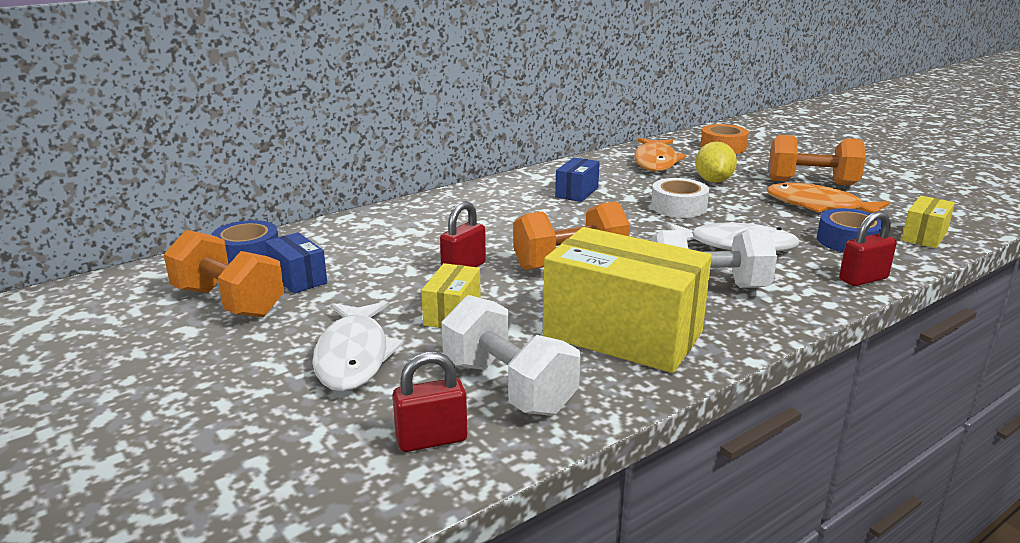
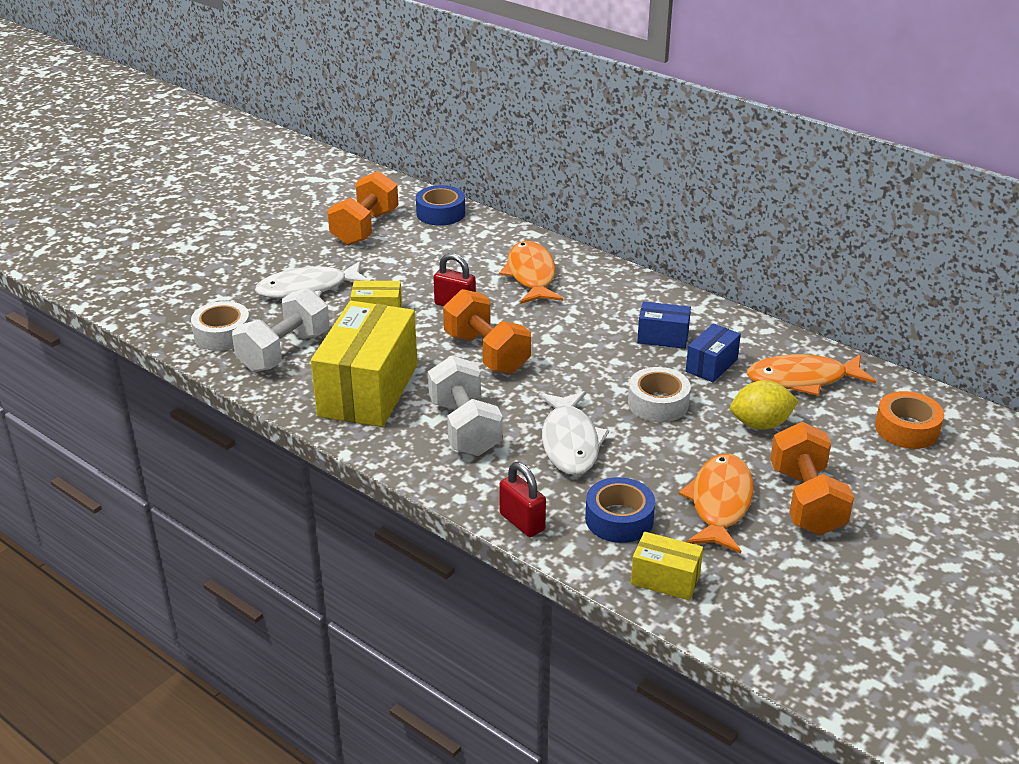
camera: 75 degrees right, 10 degrees up
(298, 278) = (409, 242): blue box -> blue box (711, 365)
(431, 226) = (531, 275): none -> orange fish
(431, 439) = (222, 334): red padlock -> white tape

